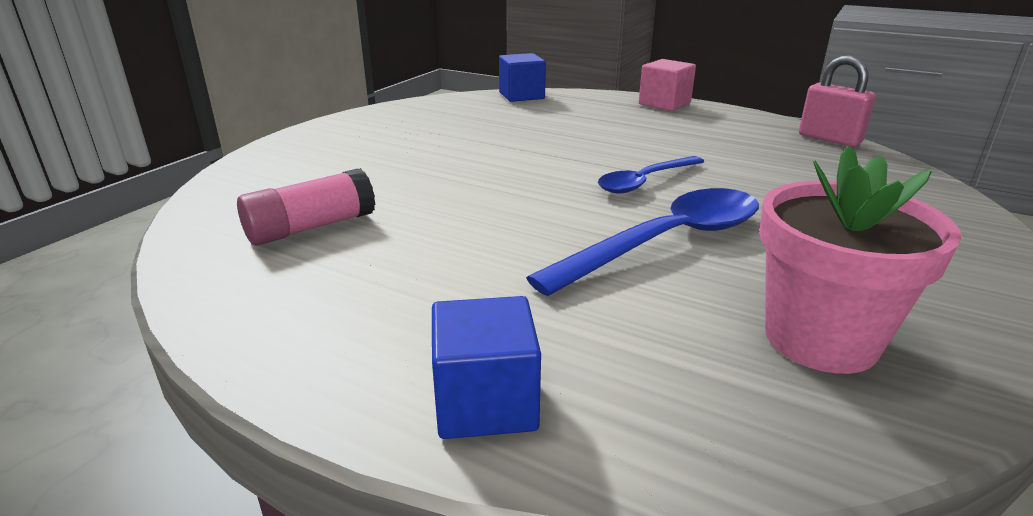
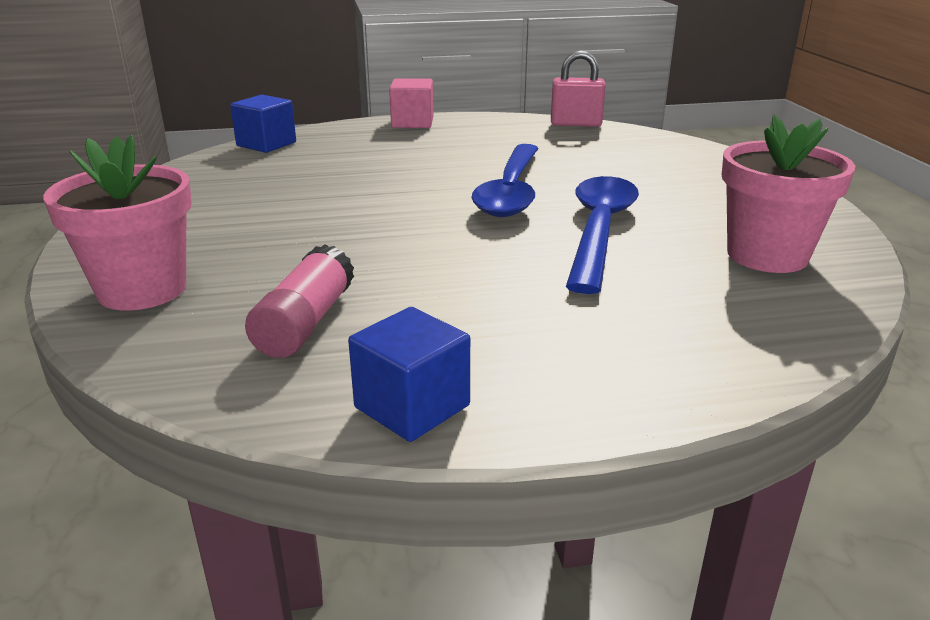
camera: 40 degrees left, 0 degrees up
(275, 170) = (142, 290): none -> pink flower pot
(485, 402) = (674, 371): blue cube -> blue cube (412, 406)
(645, 181) = (511, 191): blue spoon -> blue spoon, size x1.61

